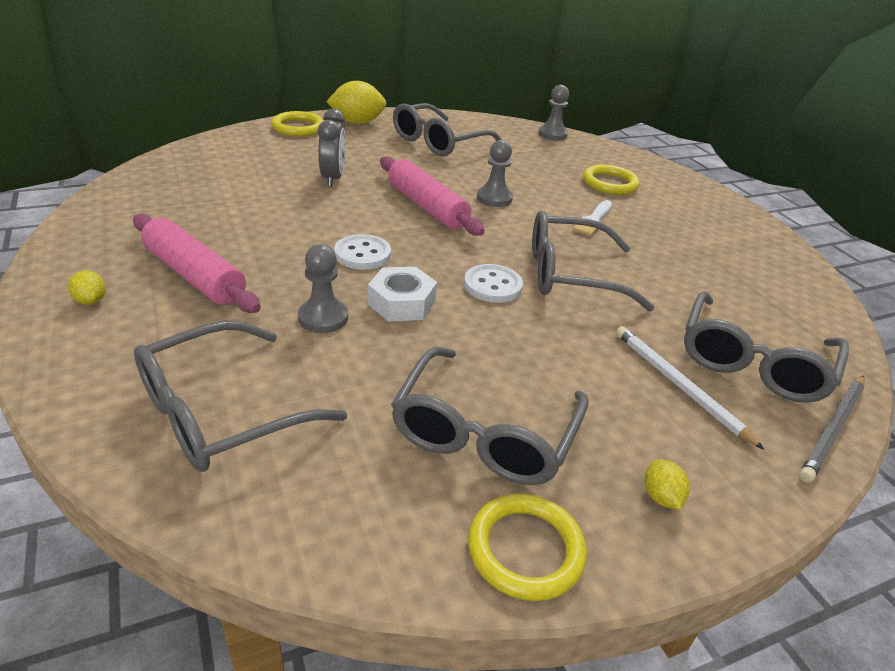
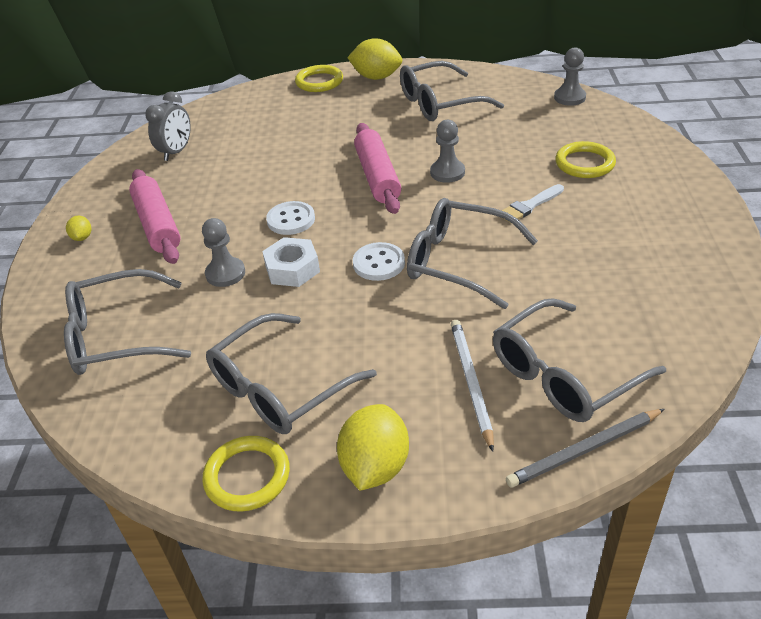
camera: 30 degrees right, 5 degrees up
(333, 178) = (315, 140): grey clock -> grey clock (176, 152)
(660, 497) = (375, 466): yellow lemon -> yellow lemon, size x2.08

